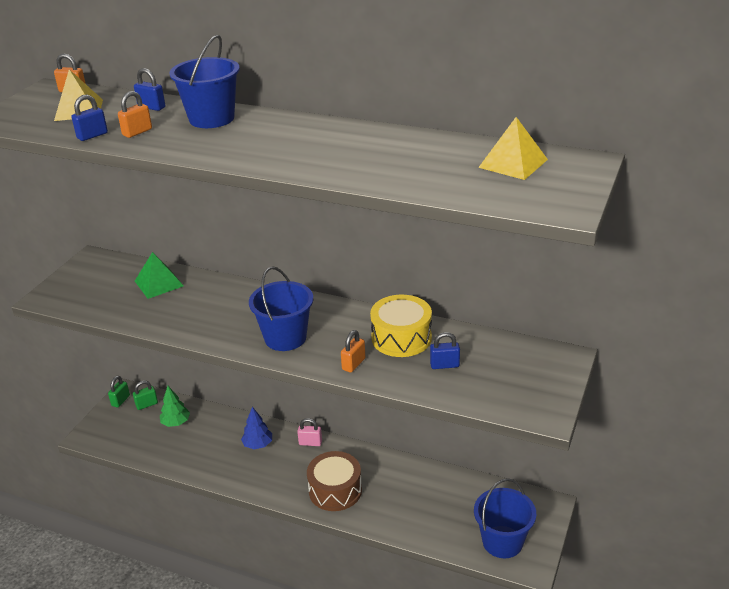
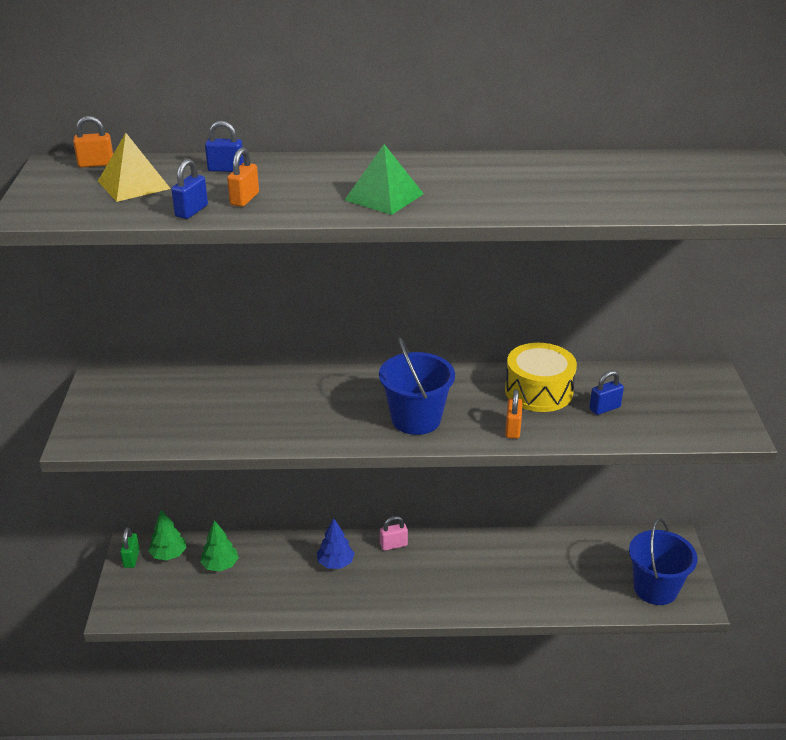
camera: 25 degrees left, 0 degrees up
(147, 404) = (169, 554): green padlock -> green tree
(159, 283) = (213, 392): green pyramid -> green pyramid (384, 197)
(211, 118) = (317, 172): blue bucket -> none
(335, 490) = (455, 587): brown drum -> none
(513, 163) = (692, 172): yellow pyramid -> none

